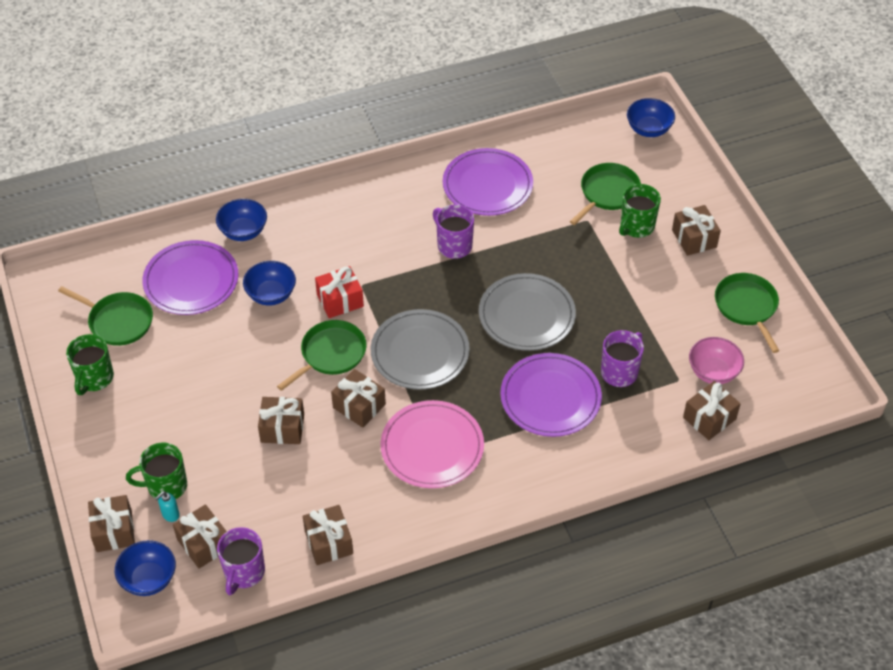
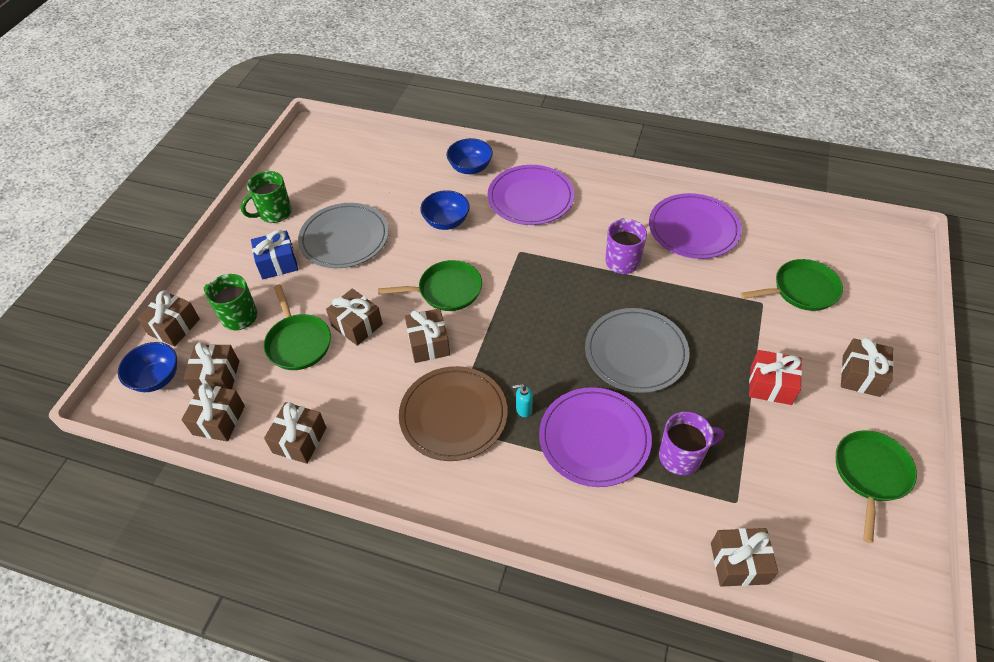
camera: 40 degrees right, 0 degrees up
(118, 321) = (328, 184): green pan -> green pan (298, 343)
(151, 420) = (278, 263): none -> blue gift
(170, 515) = (219, 340): turquoise soap dispenser -> turquoise soap dispenser (523, 409)
(191, 280) = (402, 182): purple plate -> purple plate (530, 198)
(244, 572) = (219, 420): purple mug -> brown gift
(340, 300) = (492, 254): red gift -> red gift (770, 385)
(420, 352) = (516, 330): grey plate -> grey plate (344, 238)
(432, 447) = (453, 415): pink plate -> brown plate
(636, 226) = (807, 333): green mug -> none
(648, 129) = (888, 256): blue bowl -> none
(713, 372) = (781, 518): pink bowl -> none

